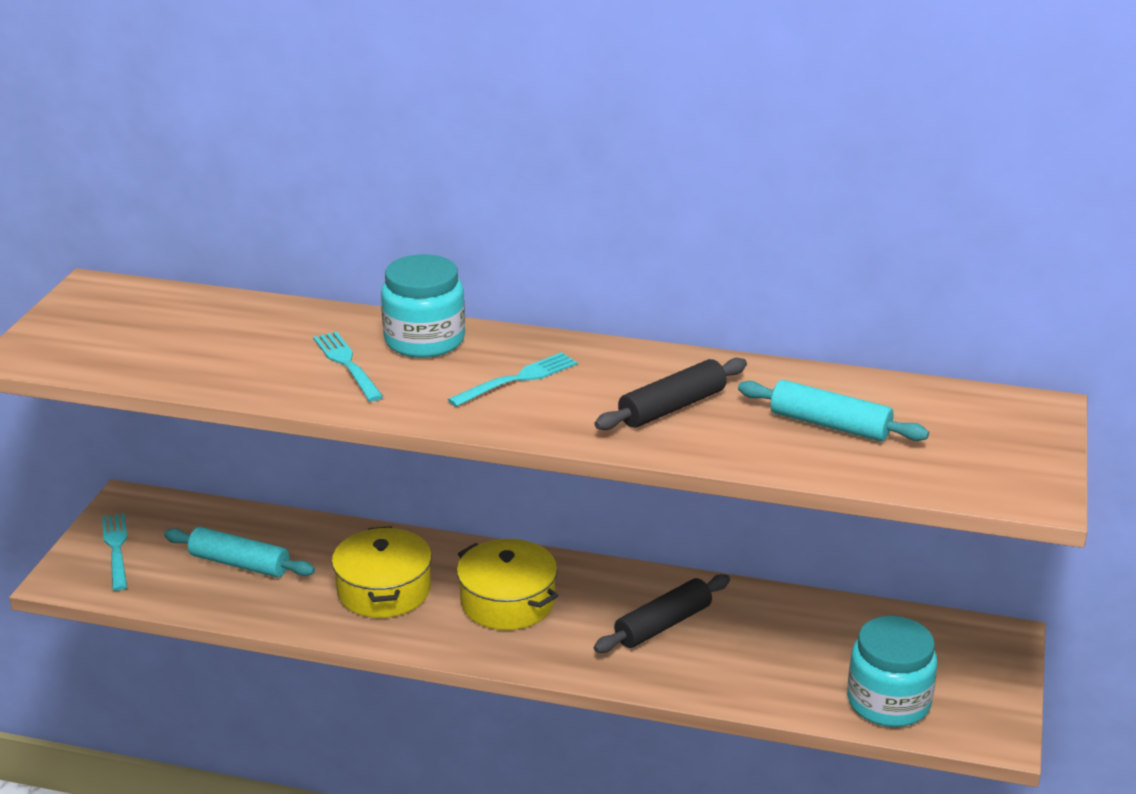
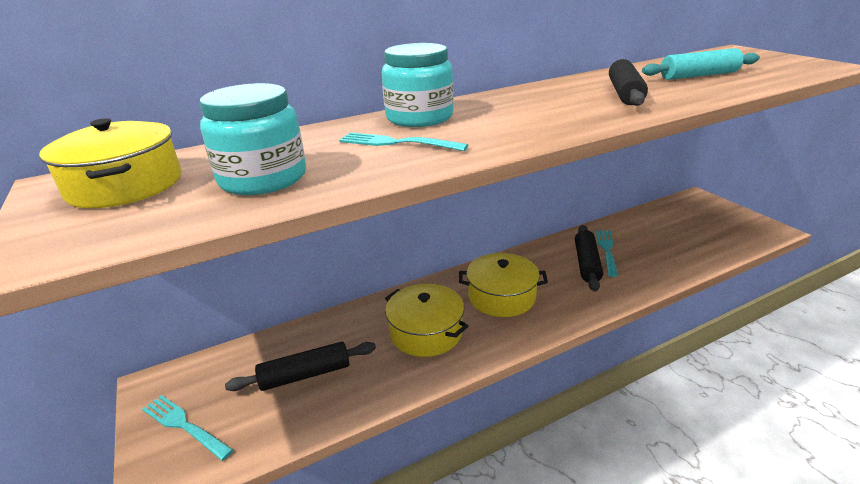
camera: 40 degrees left, 0 degrees up
(123, 313) = (125, 185): none -> yellow pot
(239, 564) = (305, 375): turquoise rolling pin -> black rolling pin
(517, 379) = (520, 112): turquoise fork -> turquoise fork (606, 250)
(888, 702) = (720, 241): turquoise jar -> turquoise jar (263, 178)

